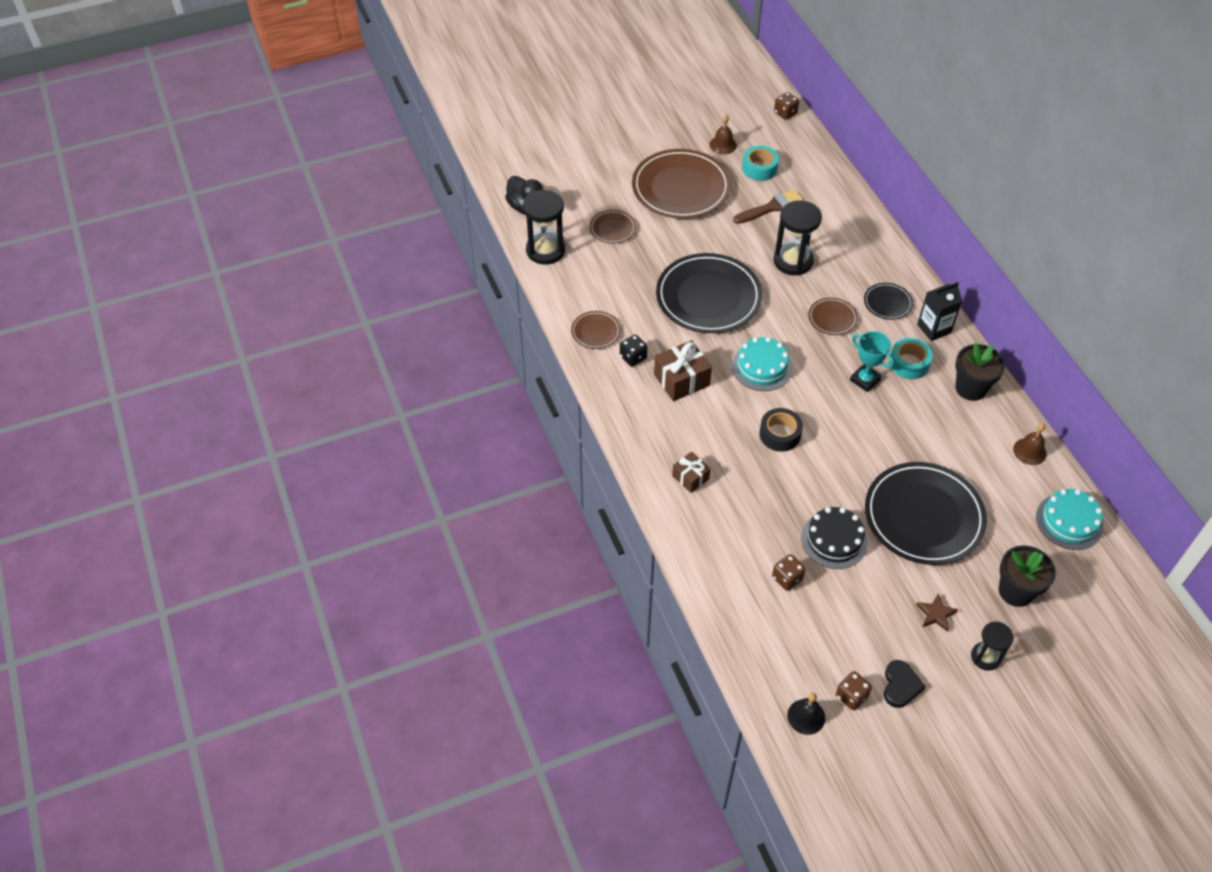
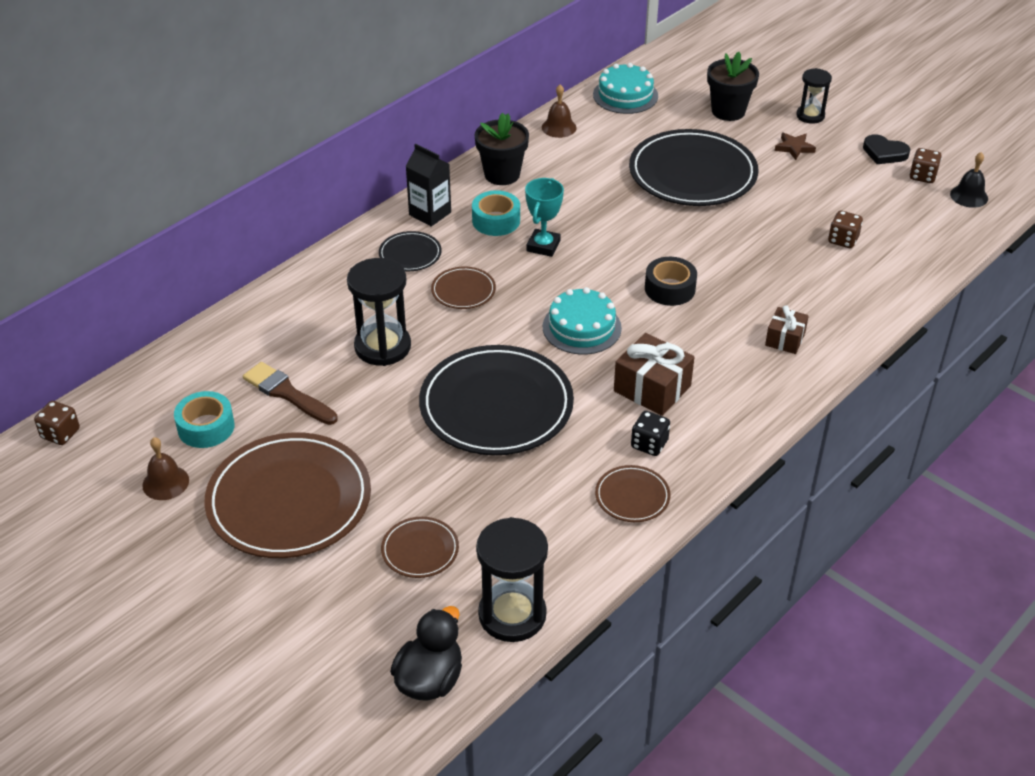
camera: 115 degrees left, 10 degrees down
(834, 540) = (770, 221): black cake -> none
(900, 686) = (884, 153): black heart -> black heart turned 135 degrees counterclockwise

